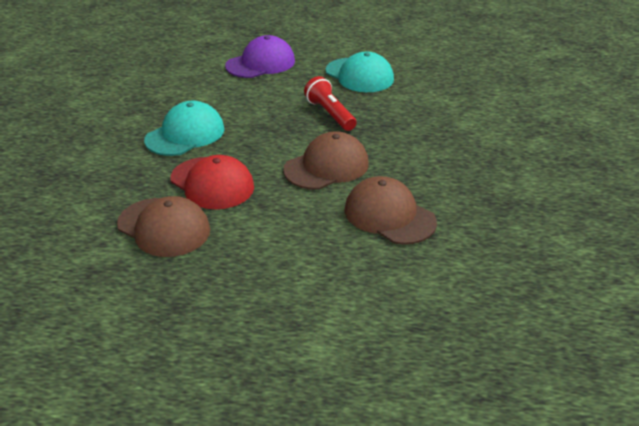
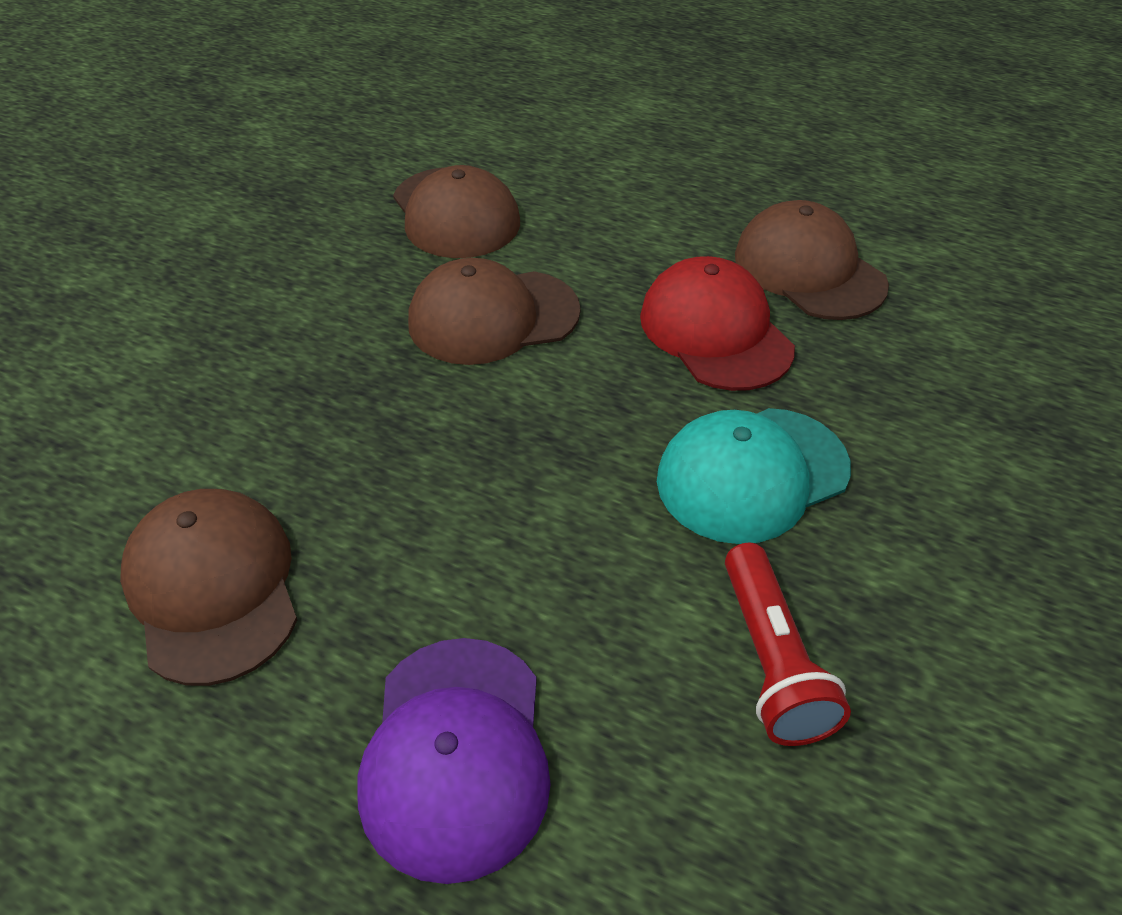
camera: 160 degrees left, 10 degrees up
(260, 63) = (456, 754): purple cap -> purple cap turned 75 degrees counterclockwise
(330, 114) = (396, 453): red flashlight -> red flashlight (771, 661)
(359, 75) = (213, 588): turquoise cap -> brown cap

